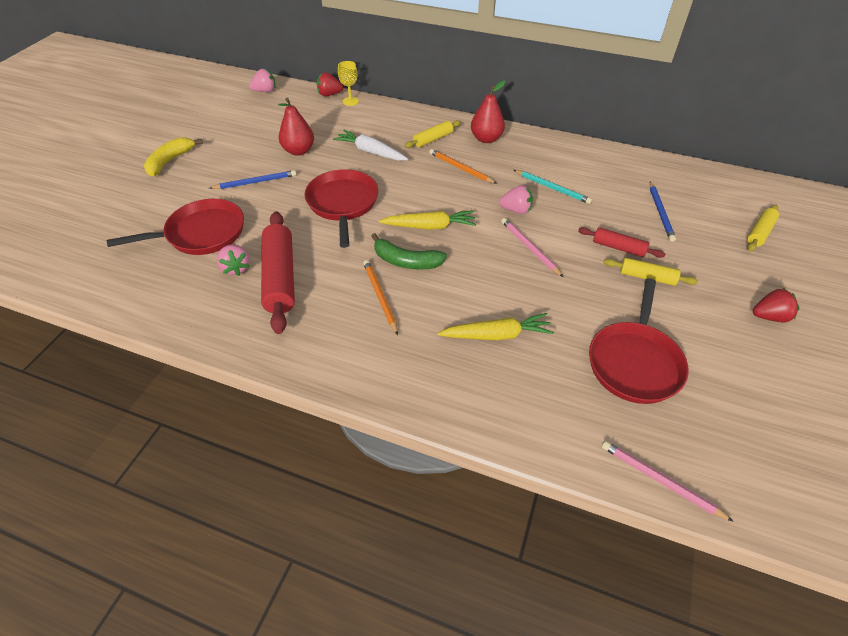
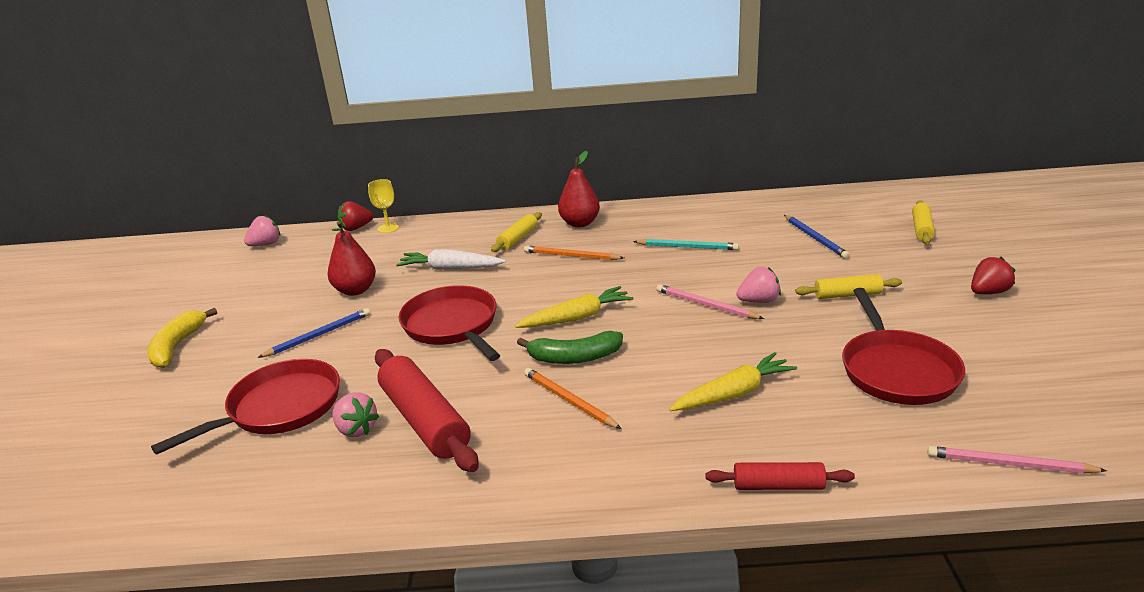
camera: 20 degrees left, 20 degrees down
(516, 210) = (663, 276): pink strawberry -> pink strawberry (759, 301)
(618, 248) = (798, 278): red rolling pin -> red rolling pin (778, 486)

